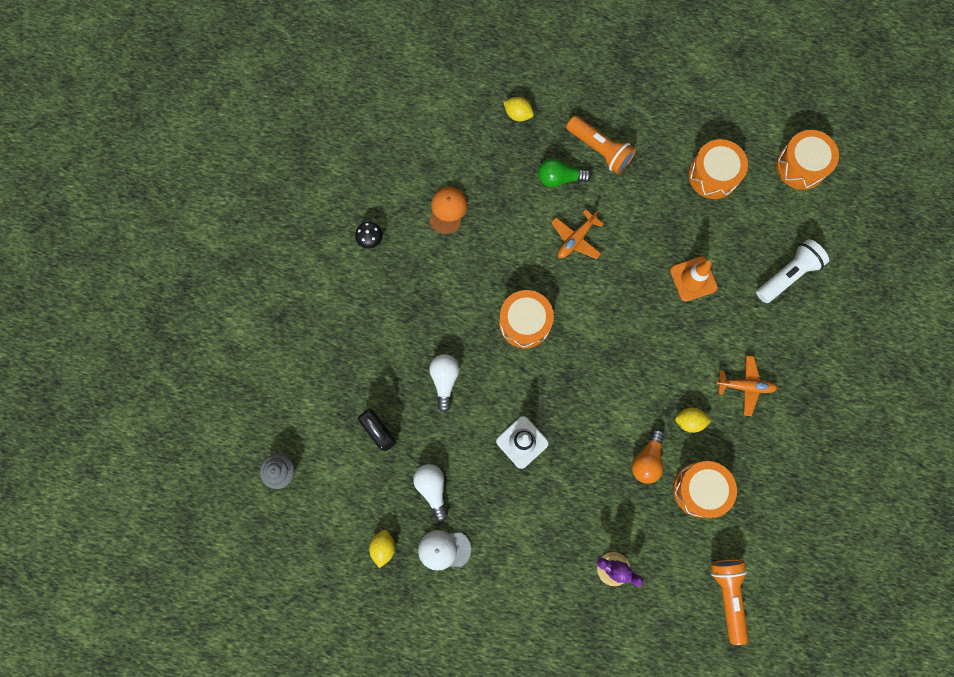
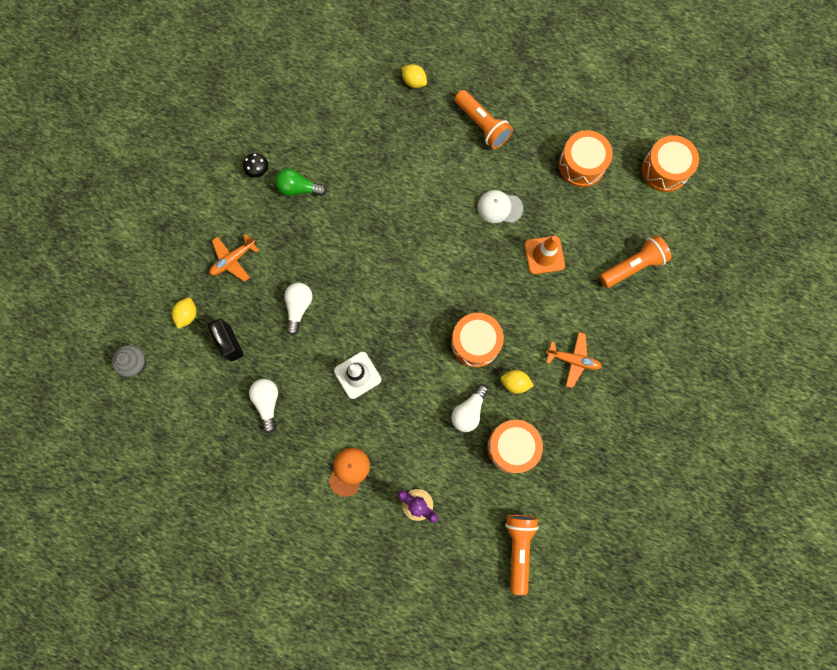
camera: 10 degrees right, 0 degrees up
(383, 547) = (212, 447): yellow lemon -> yellow lemon (187, 315)
(444, 549) = (266, 459): white cap -> white cap (499, 207)
(447, 210) = (333, 157): orange cap -> orange cap (349, 471)
(525, 322) = (382, 268): orange drum -> orange drum (475, 343)
(559, 178) = (440, 145): green light bulb -> green light bulb (299, 188)
(576, 239) = (444, 201): orange plane -> orange plane (233, 260)
(647, 460) = (469, 411): orange light bulb -> white light bulb
(788, 275) = (632, 266): white flashlight -> orange flashlight

